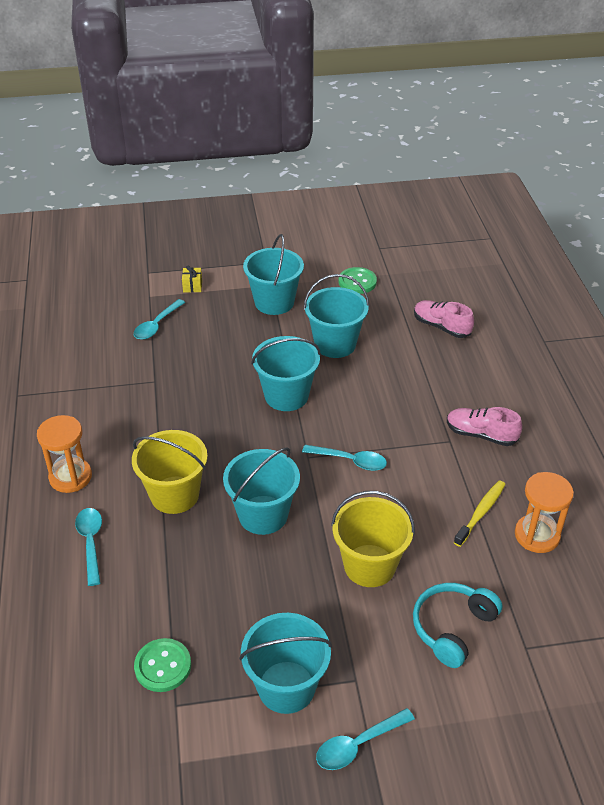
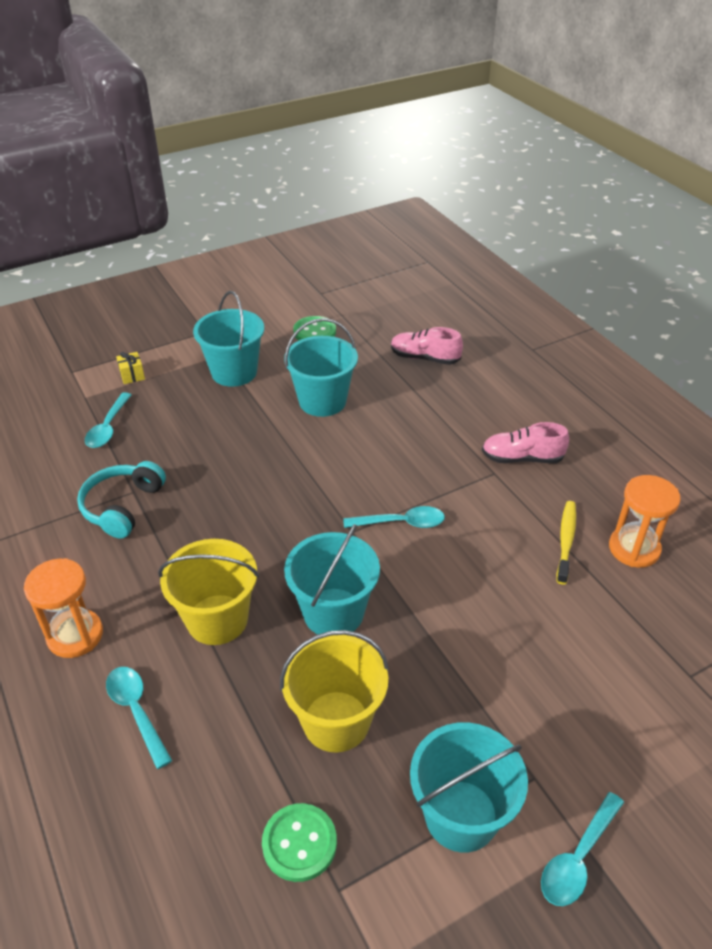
camera: 20 degrees left, 0 degrees up
(286, 396) = (295, 469): turquoise bucket -> none
(369, 565) = (481, 635): yellow bucket -> yellow bucket (336, 721)
(452, 628) = (605, 678): turquoise headphones -> turquoise headphones (122, 506)

